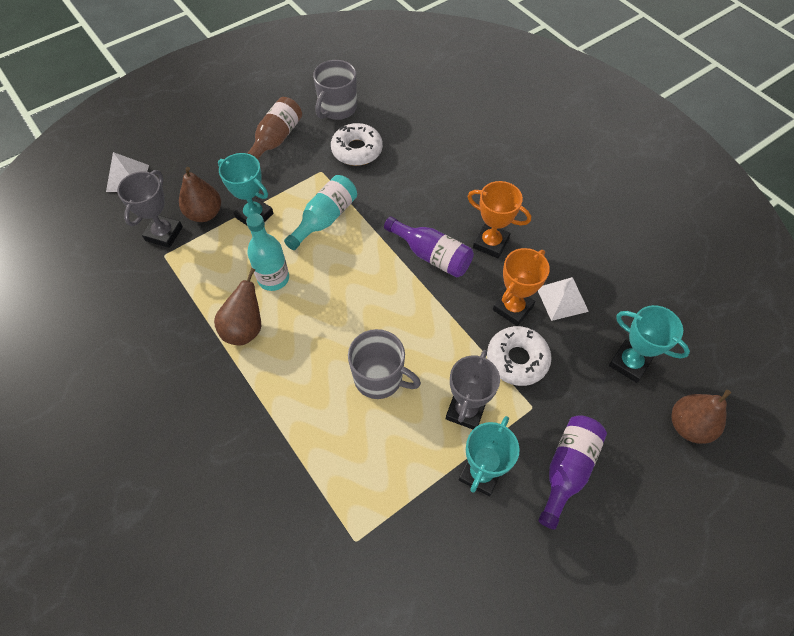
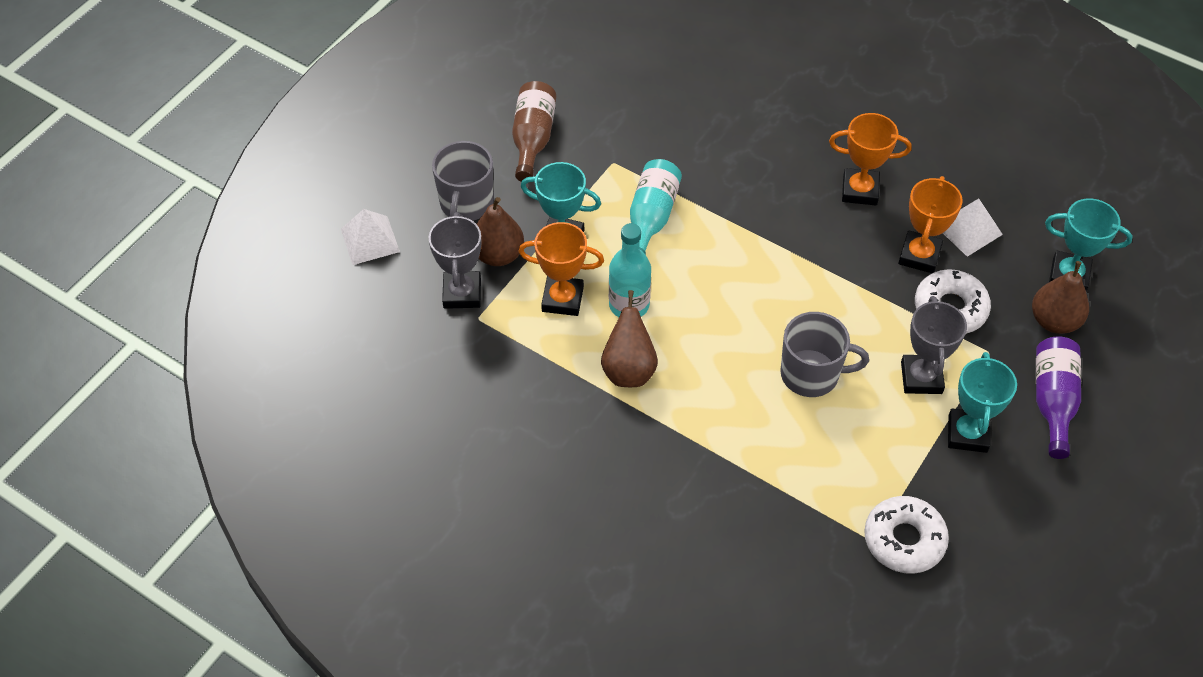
camera: 20 degrees left, 5 degrees down
(229, 259) = (562, 299): none -> orange trophy
(337, 108) = (588, 78): grey mug -> grey mug (466, 204)
(357, 150) = (643, 124): white donut -> white donut (904, 540)
(431, 255) = (799, 224): purple bottle -> none
(689, 426) = (1154, 320): brown pear -> brown pear (1054, 321)

